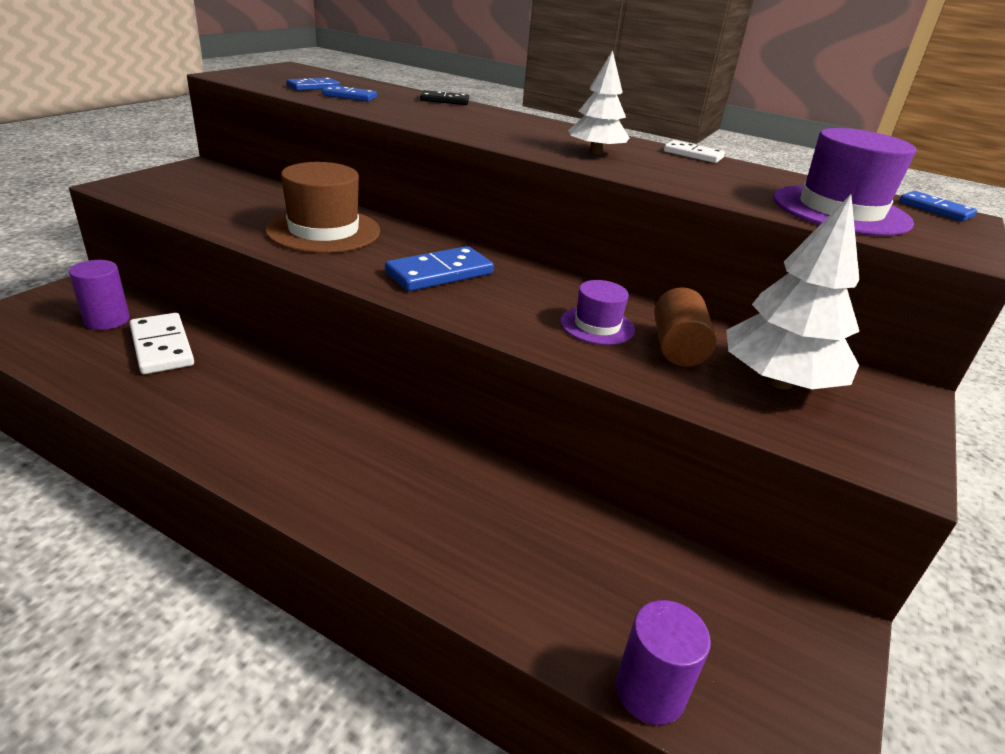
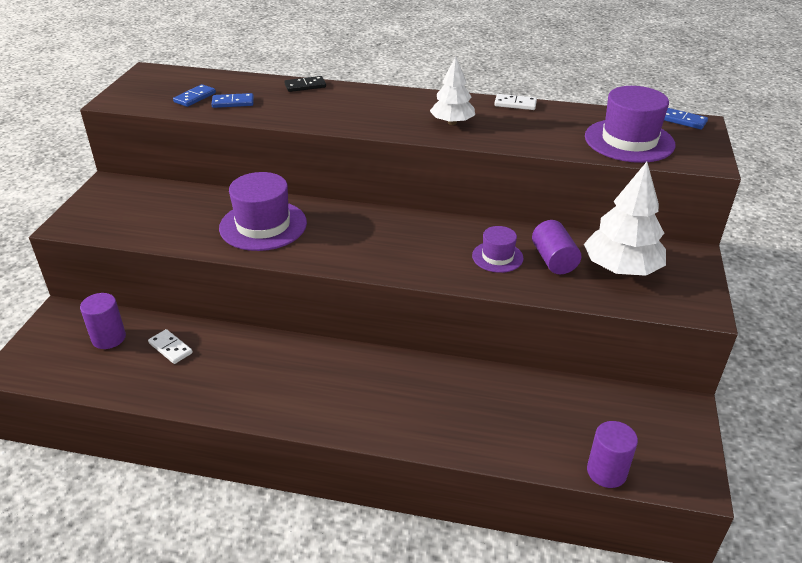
camera: 15 degrees left, 5 degrees up
(162, 347) = (170, 348): white domino -> white domino, size x0.61
(323, 231) = (263, 225): brown hat -> purple hat
(439, 273) = (372, 242): blue domino -> none
(677, 348) = (553, 260): brown cylinder -> purple cylinder

